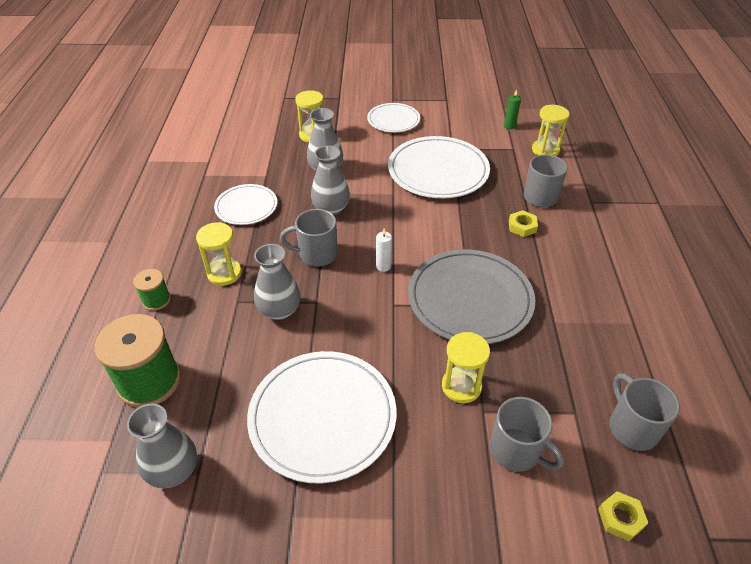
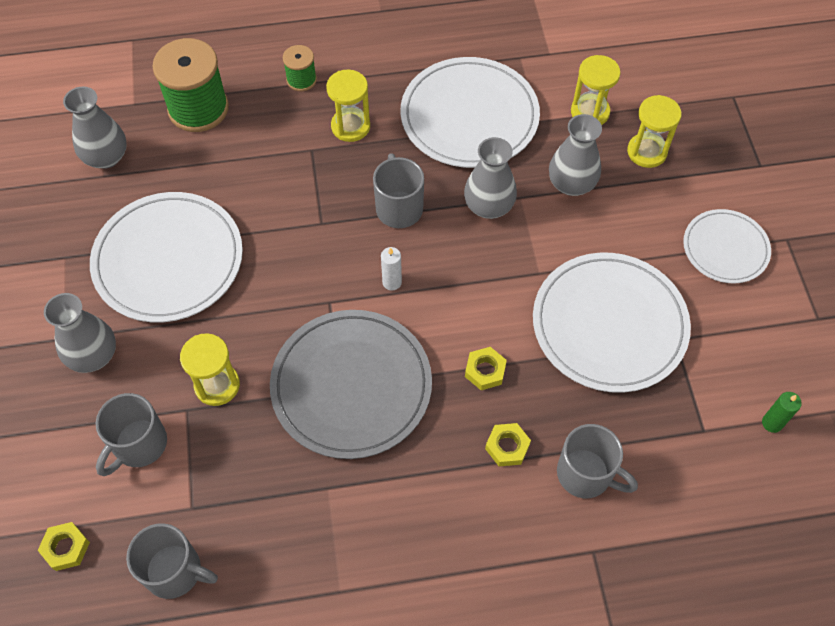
camera: 80 degrees right, 15 degrees up
(246, 207) = (469, 116): white plate -> white plate, size x1.73
(279, 310) = (303, 191): grey vase -> grey vase (93, 355)
(465, 228) = (485, 371): none -> yellow nut
(545, 150) = (717, 482): yellow hourglass -> yellow hourglass (590, 112)
(632, 427) = (175, 571): grey mug -> grey mug turned 45 degrees clockwise

